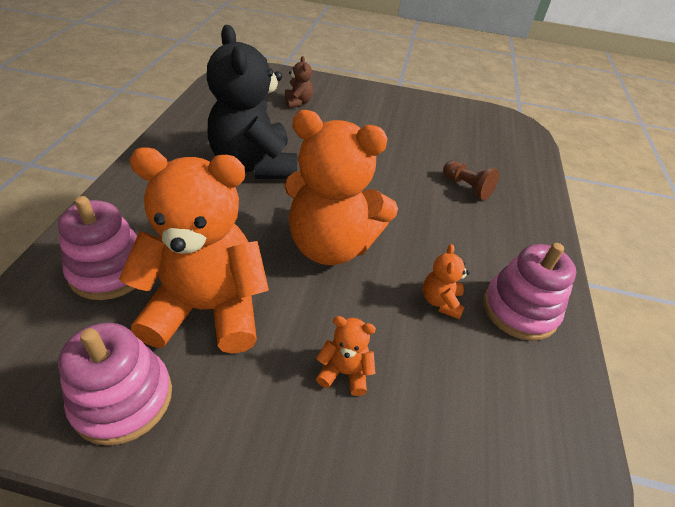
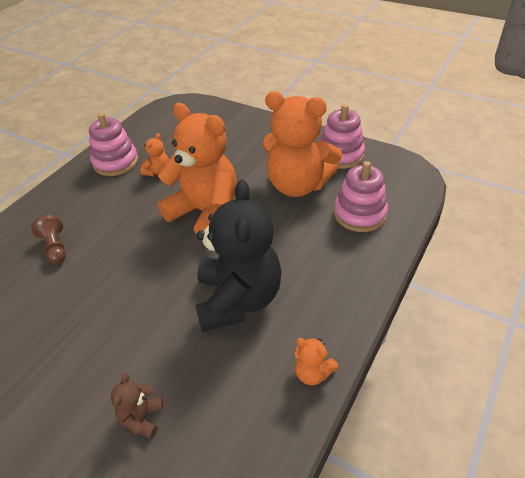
camera: 155 degrees left, 0 degrees up
(344, 372) = (232, 150): orange teddy bear -> orange teddy bear (312, 373)

